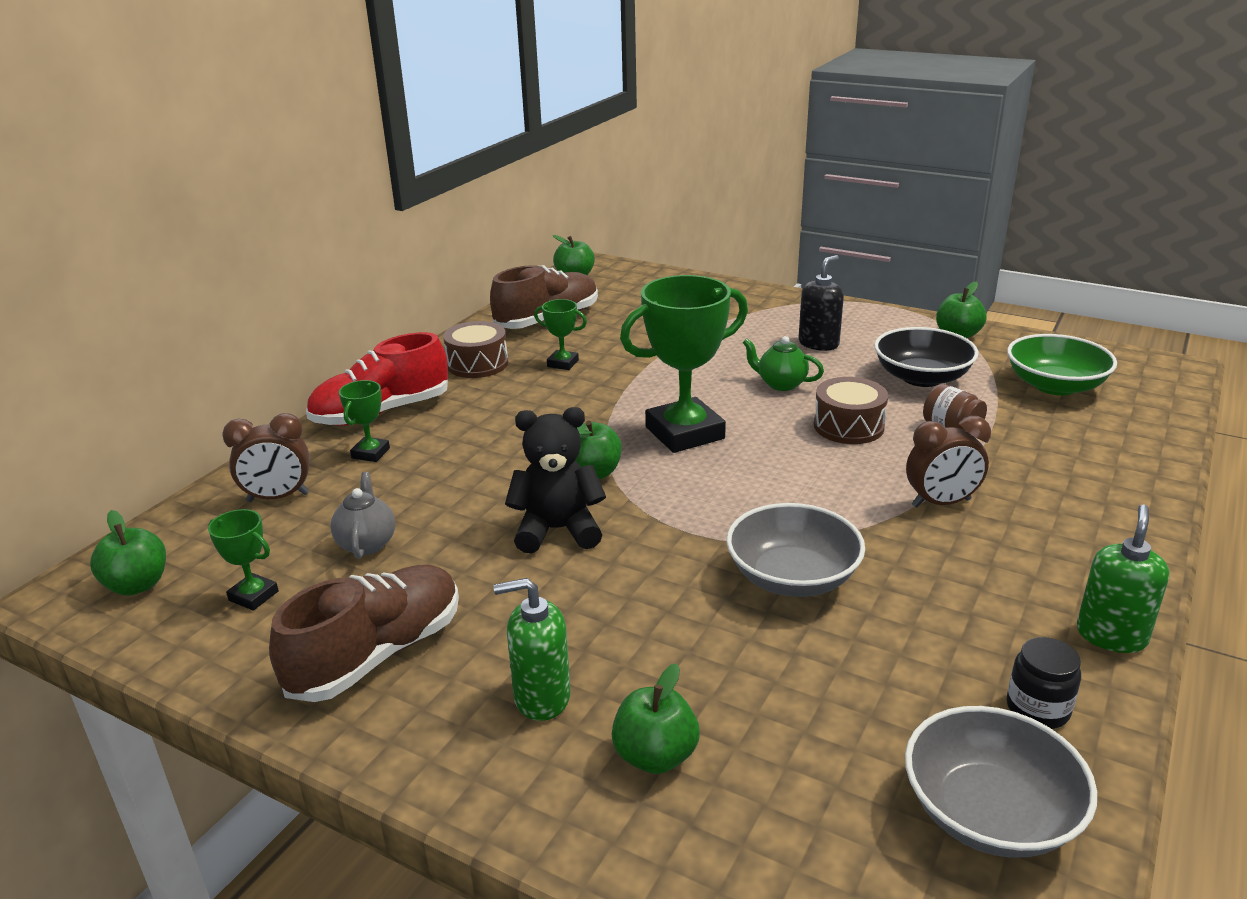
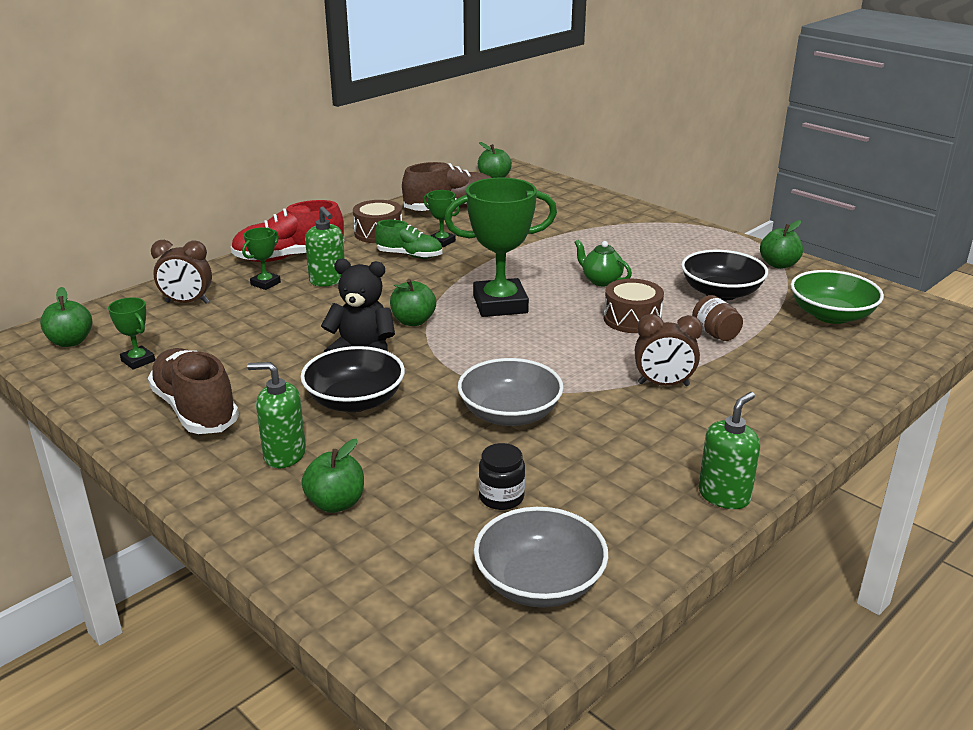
camera: 15 degrees right, 0 degrees up
(367, 543) = (228, 341): grey teapot -> none
(377, 654) = (195, 409): brown shoe -> brown shoe turned 90 degrees counterclockwise
(451, 436) = (328, 280): none -> green soap dispenser
(534, 387) = (410, 255): none -> green shoe
(587, 597) = (355, 401): none -> black bowl
(818, 344) = (654, 255): black soap dispenser -> none
(1037, 709) = (626, 530): black jar -> black jar (501, 497)

